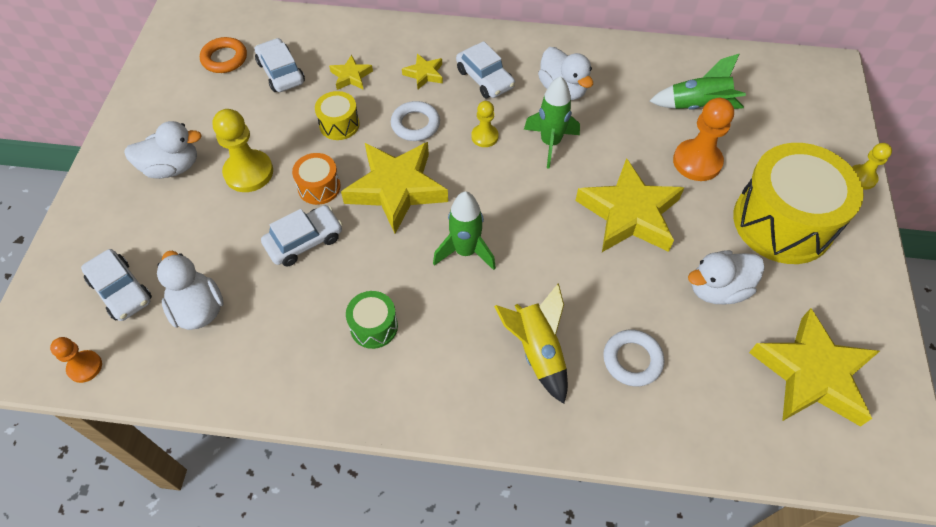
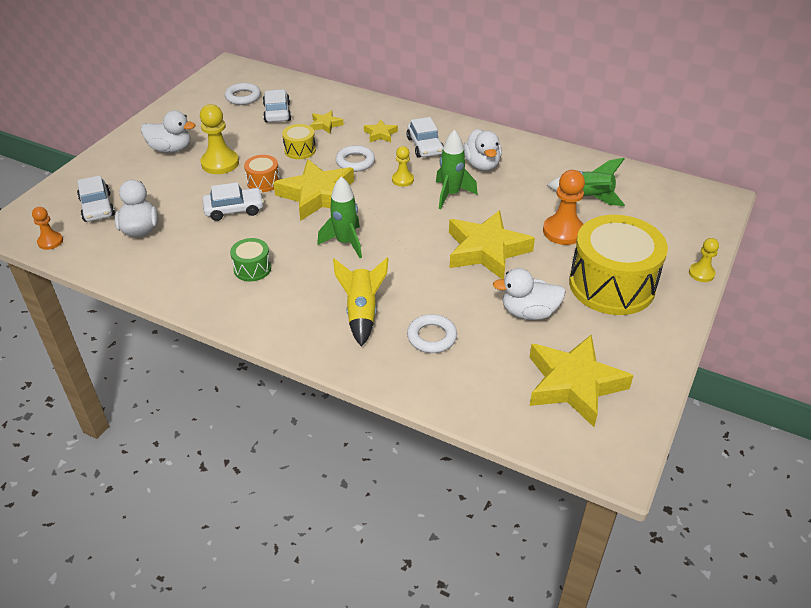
camera: 20 degrees right, 15 degrees down
(224, 58) = (243, 97): orange ring -> white ring

